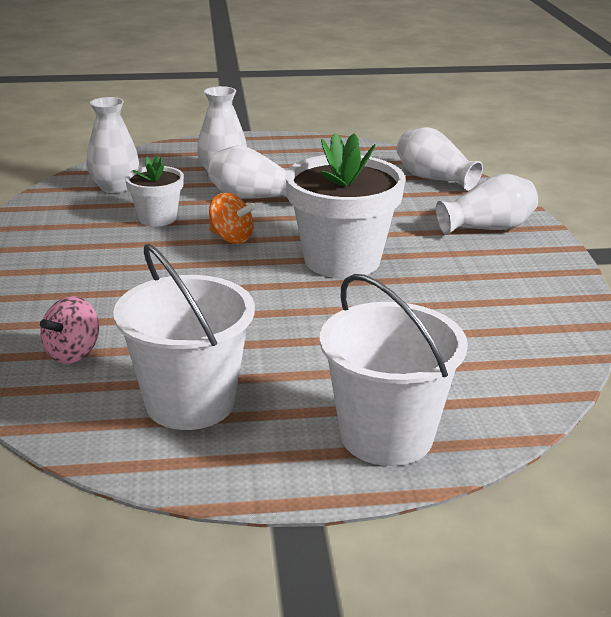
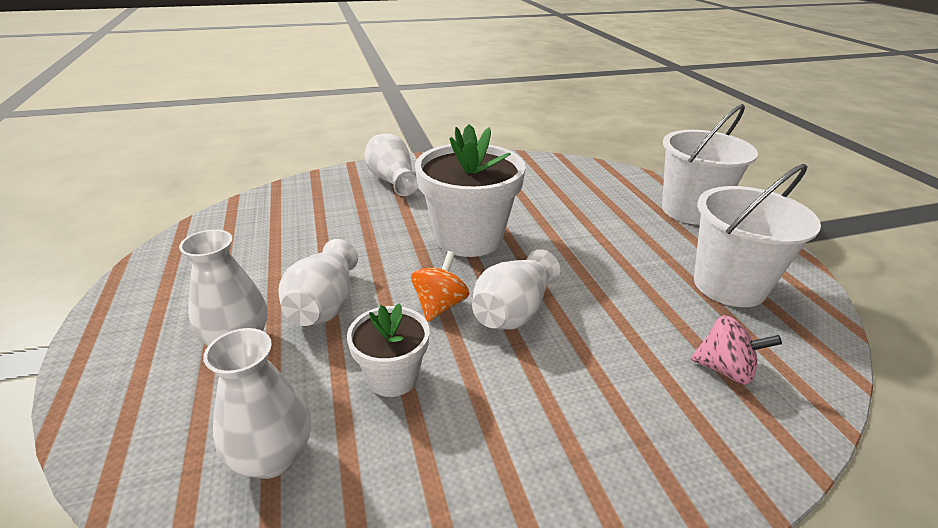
camera: 100 degrees left, 5 degrees up
(434, 179) = (283, 202): white vase -> white vase (513, 311)

